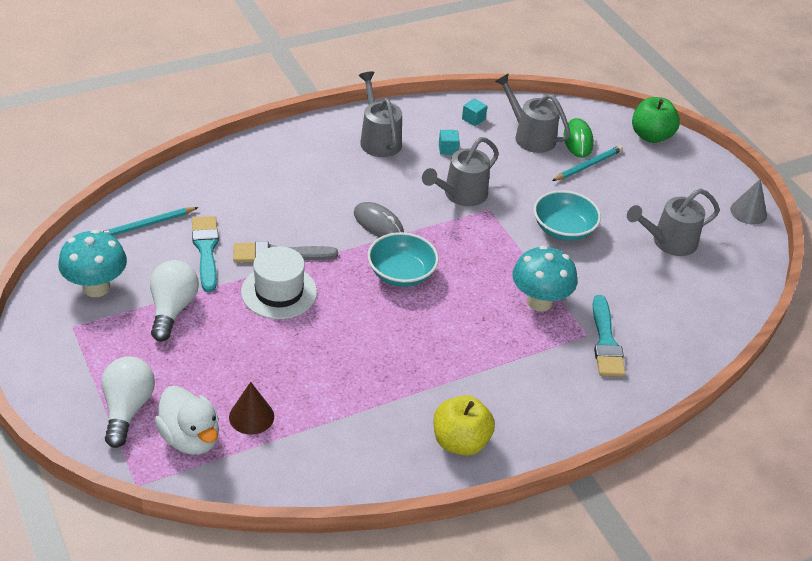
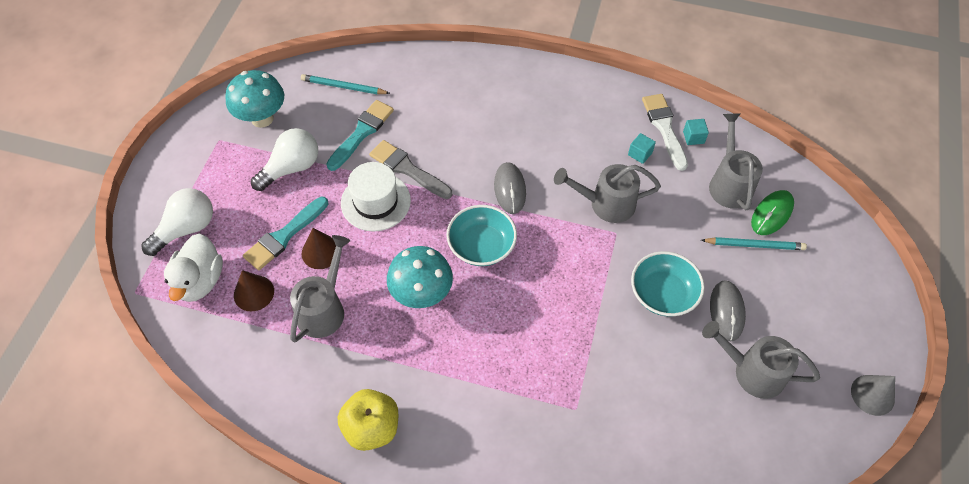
camera: 45 degrees right, 15 degrees up
(275, 353) = (321, 252): none -> brown cone
(378, 139) = (590, 111): grey watering can -> grey watering can (324, 308)
(446, 123) = (664, 128): none -> white brush
(539, 302) = (567, 349): turquoise mushroom -> turquoise mushroom (421, 294)
(606, 341) = (585, 427): turquoise brush -> turquoise brush (284, 236)
(615, 216) = (726, 311): none -> grey mouse
(651, 136) = (853, 252): green apple -> none

